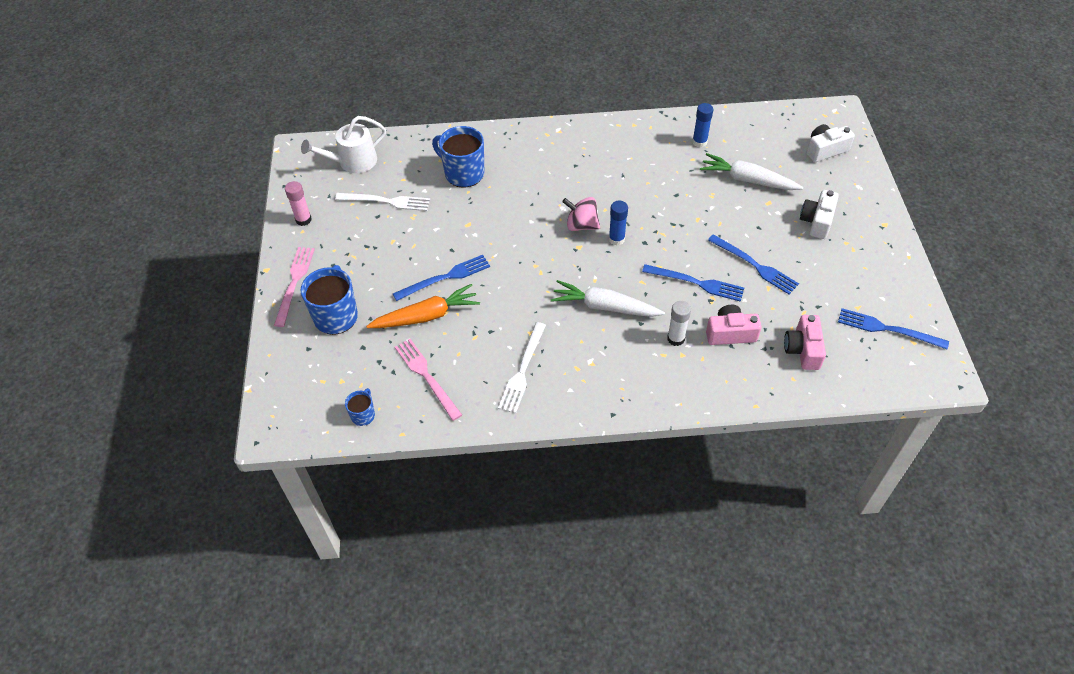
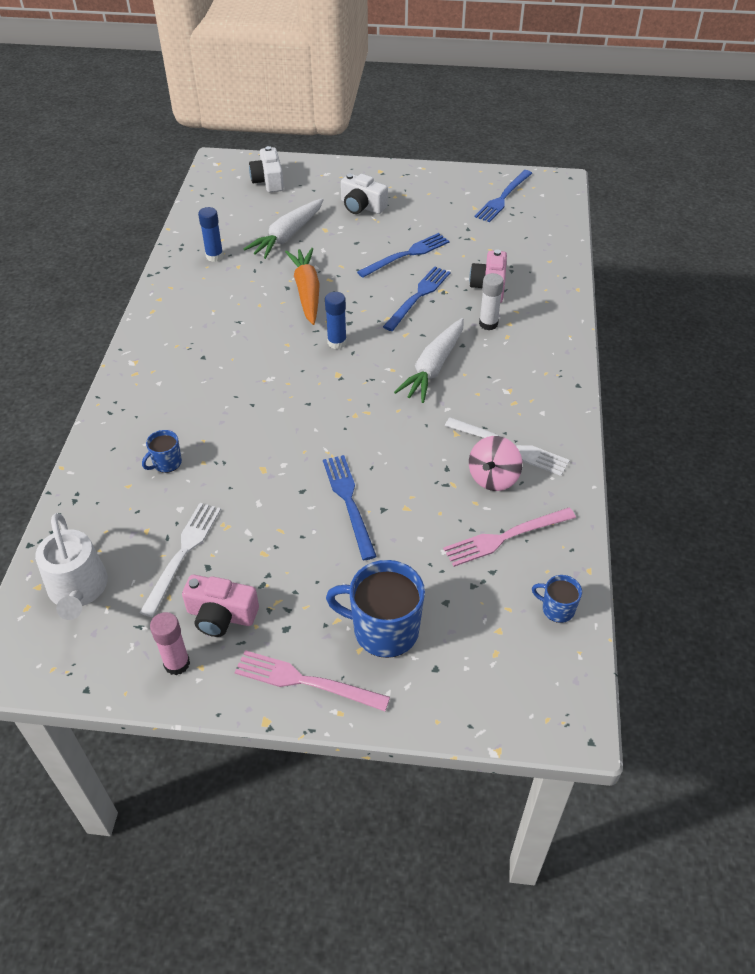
camera: 80 degrees left, 5 degrees down
(426, 316) = (408, 528): orange carrot -> orange carrot (307, 292)
(463, 173) = (166, 463): blue mug -> blue mug, size x0.51
(581, 225) = (305, 367): pink spinning top -> pink spinning top (493, 478)
(803, 349) = (517, 248): pink camera -> pink camera (221, 615)

